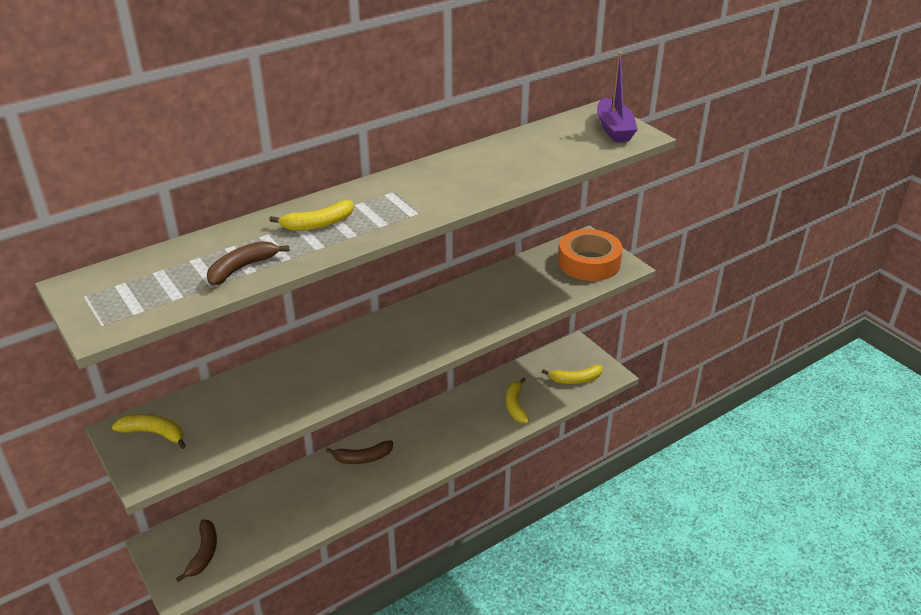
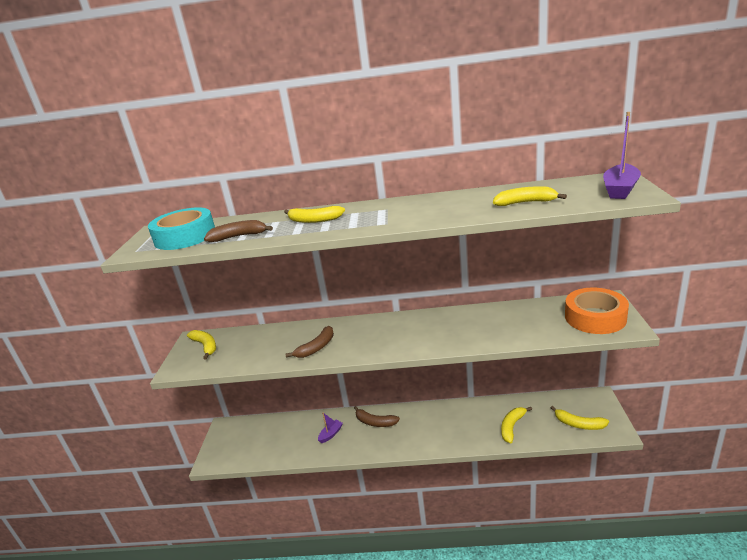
camera: 40 degrees right, 10 degrees down
(152, 285) = (185, 236): none -> turquoise tape
(203, 553) = (241, 443): brown banana -> brown banana (316, 347)
(319, 493) = (331, 434): none -> purple boat
(541, 159) = (525, 203): none -> yellow banana

